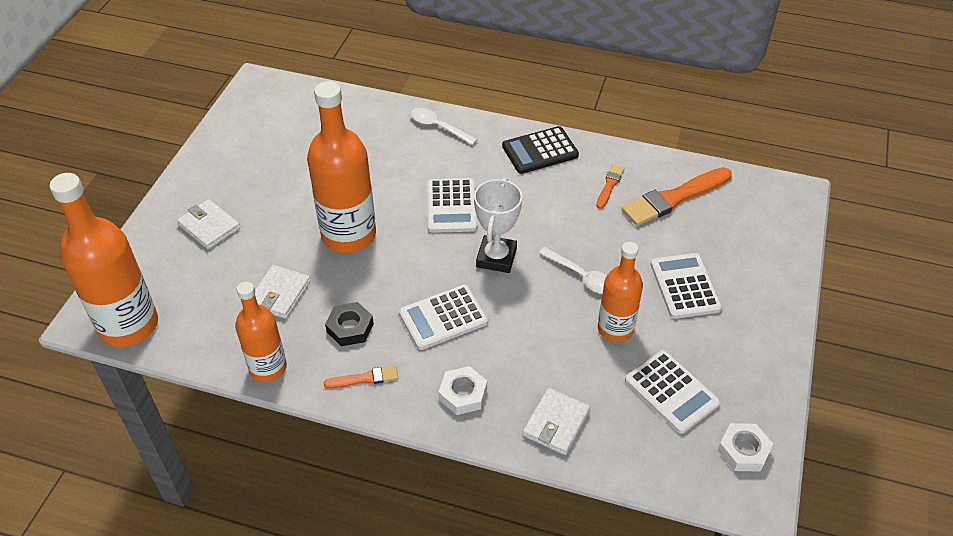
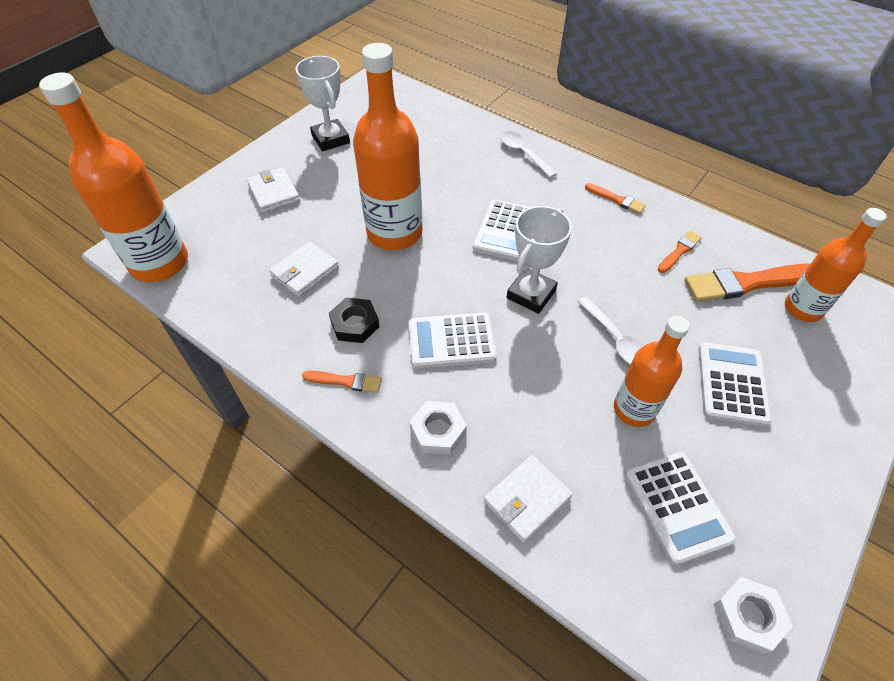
camera: 20 degrees right, 5 degrees up
(240, 157) = (330, 139): none -> white trophy
(268, 368) = (259, 341): orange bottle -> orange bottle (802, 309)
(540, 151) = (616, 199): black calculator -> orange brush

